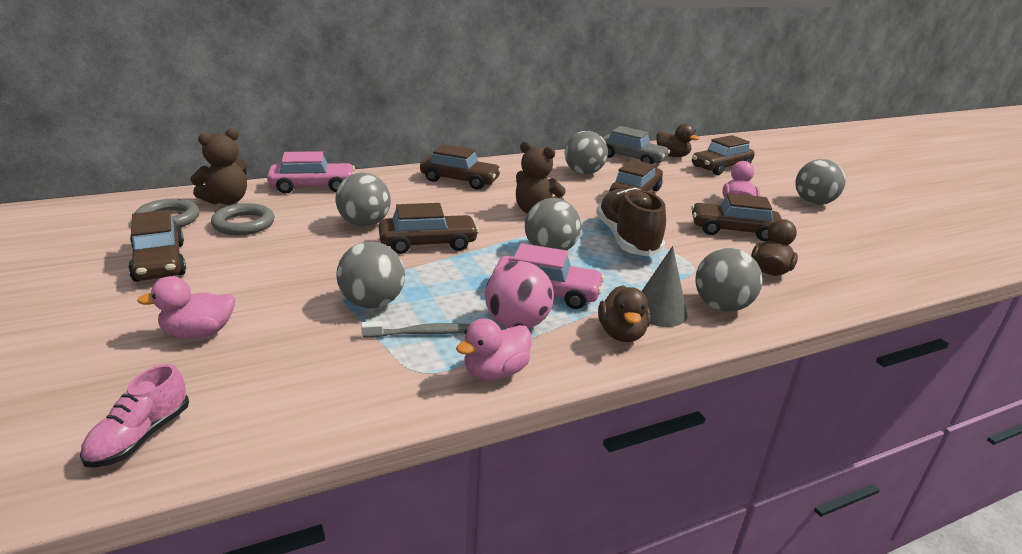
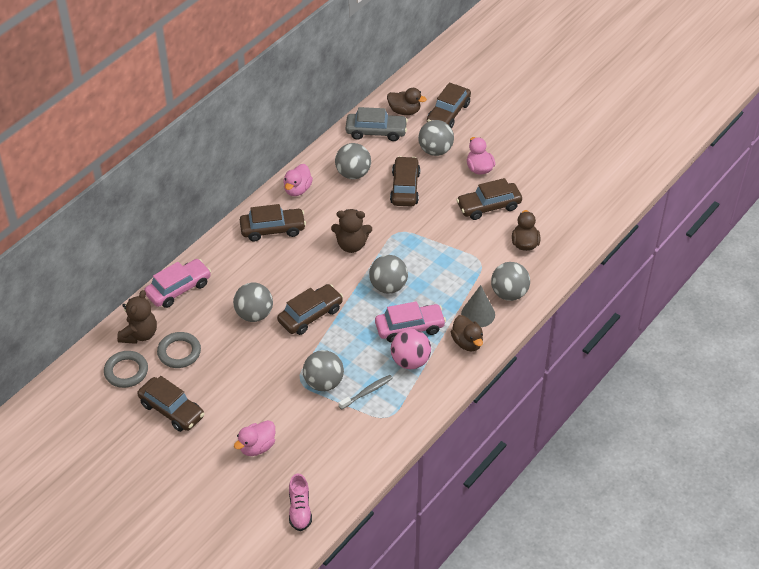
camera: 25 degrees left, 20 degrees up
(495, 372) = (422, 400): pink duck -> pink duck (297, 189)
(627, 239) = (427, 250): brown shoe -> none
(813, 203) = (529, 140): grey ball -> grey ball (435, 150)

